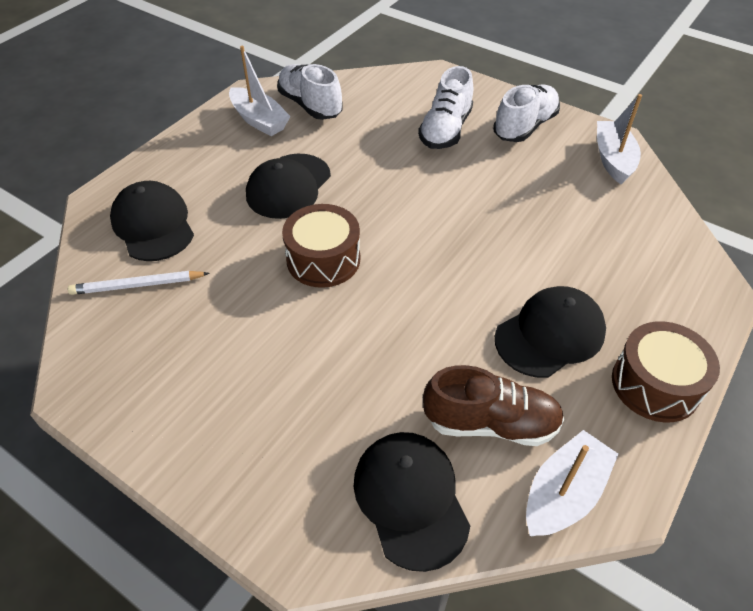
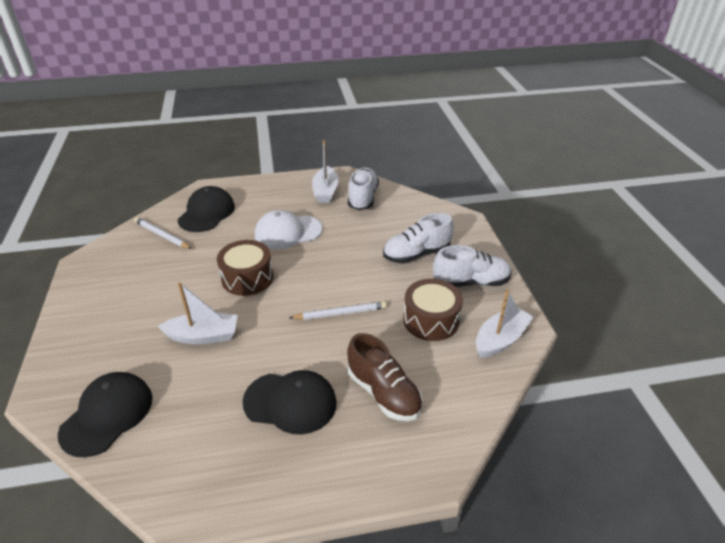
camera: 45 degrees right, 10 degrees down
(288, 186) = (288, 232): black cap -> white cap
(466, 227) = (340, 313): none -> white pencil
(491, 423) = (191, 416): brown shoe -> brown shoe (383, 393)
(564, 494) = (165, 482): white boat -> white boat (203, 336)
(655, 384) = (301, 480): brown drum -> brown drum (431, 320)

